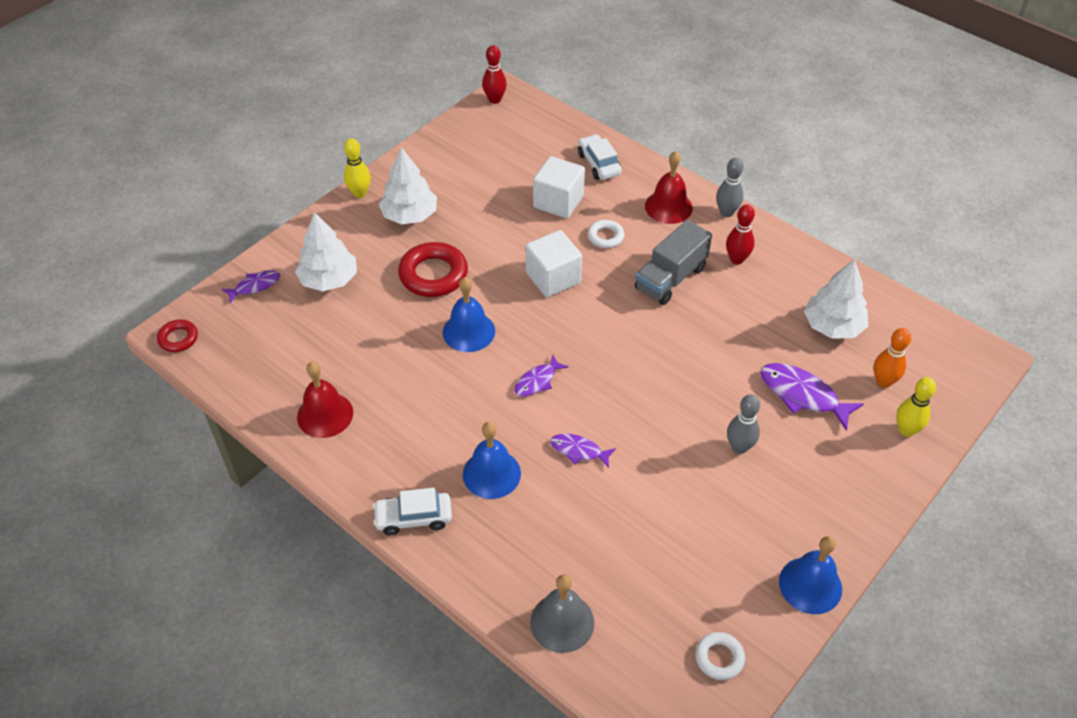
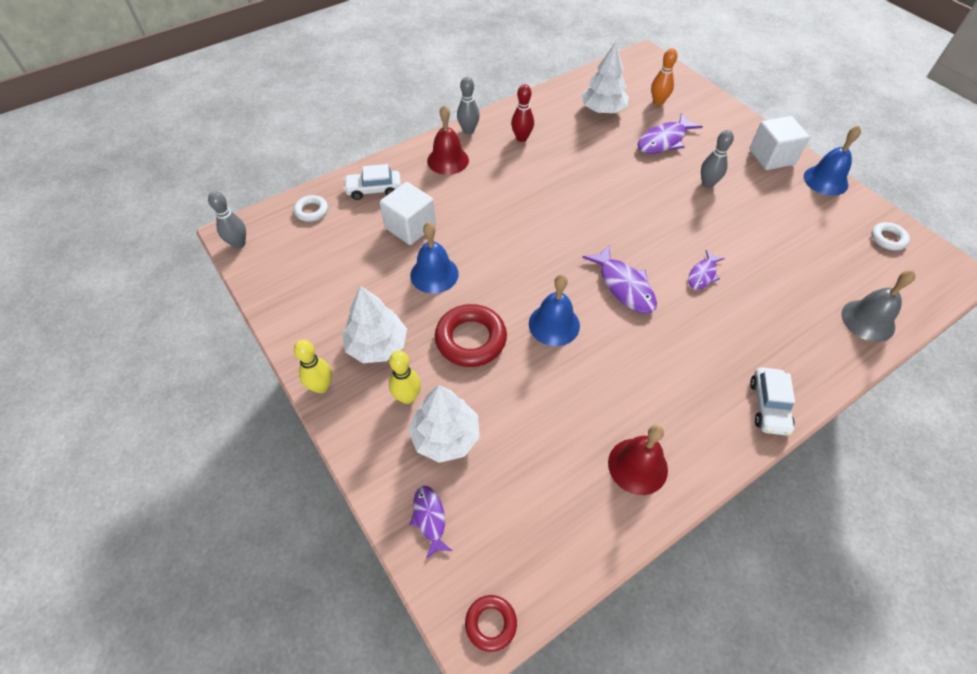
camera: 75 degrees left, 5 degrees up
(491, 474) = (722, 338): blue bell -> blue bell (434, 274)
(494, 100) = (238, 244): red bowling pin -> grey bowling pin
(537, 381) = (624, 286): purple fish -> purple fish, size x1.65
(553, 278) = (505, 250): white cube -> white cube (771, 157)
(605, 237) = (467, 206): white ring -> white ring (311, 211)
(670, 278) = (530, 178): grey truck -> none
(906, 430) = (701, 104): yellow bowling pin -> yellow bowling pin (407, 397)

